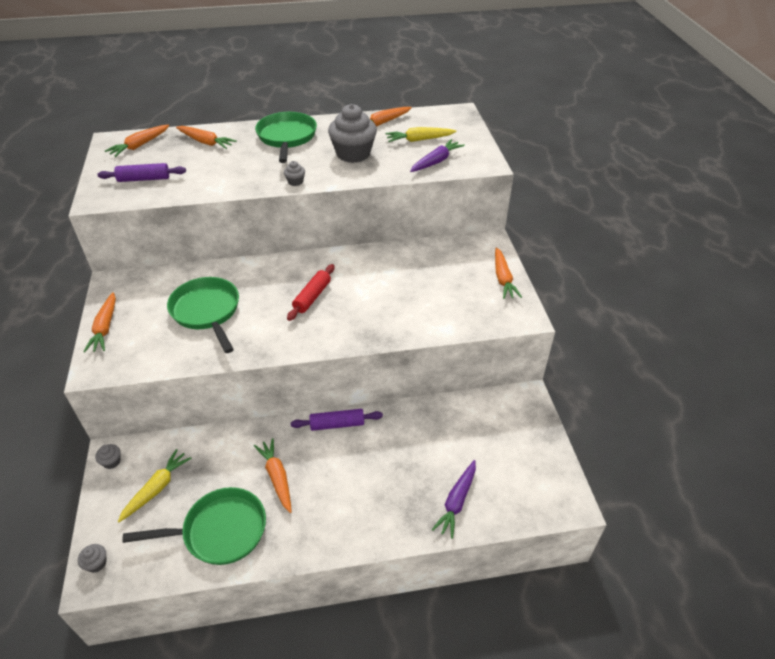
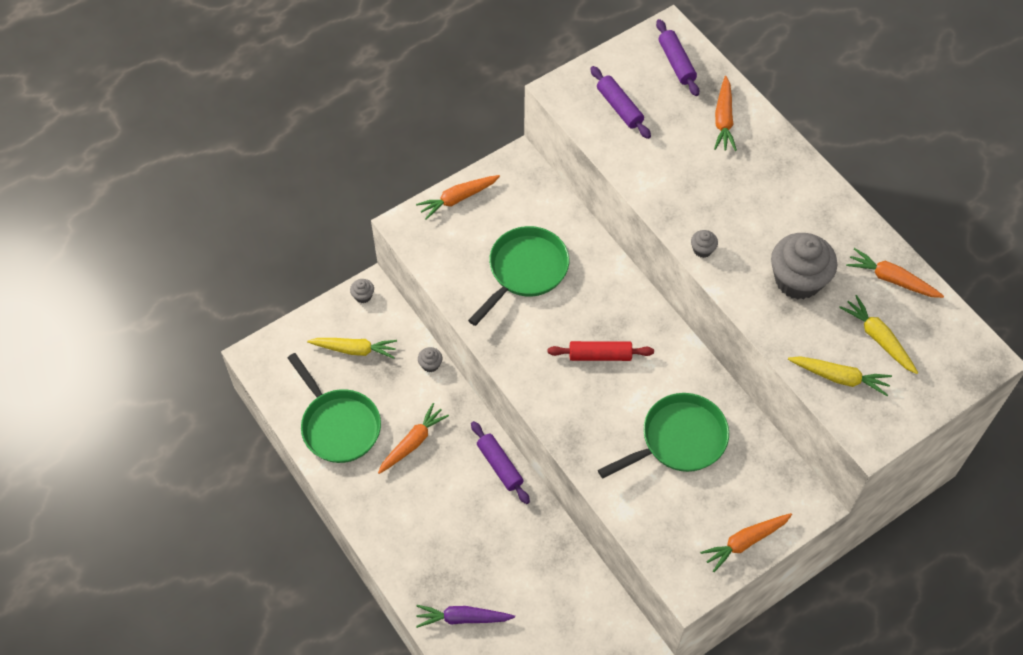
camera: 65 degrees right, 15 degrees up
(96, 563) = (269, 350): grey cupcake -> grey cupcake (430, 364)
(139, 145) = (676, 63): orange carrot -> purple rolling pin
(287, 138) = (787, 194): green pan -> green pan (678, 440)
(436, 161) = (839, 378): purple carrot -> yellow carrot

